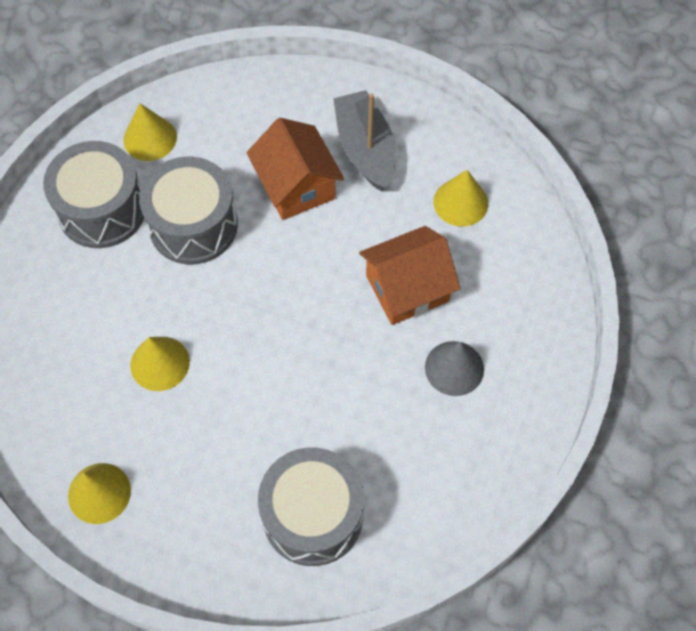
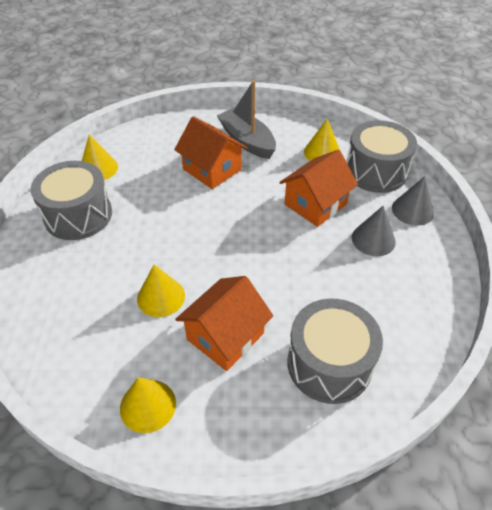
camera: 20 degrees left, 15 degrees down
(193, 225) = (150, 207): grey drum -> grey drum (375, 171)
(212, 440) = (225, 336): none -> orange house
(532, 340) = (412, 210): none -> grey cone

